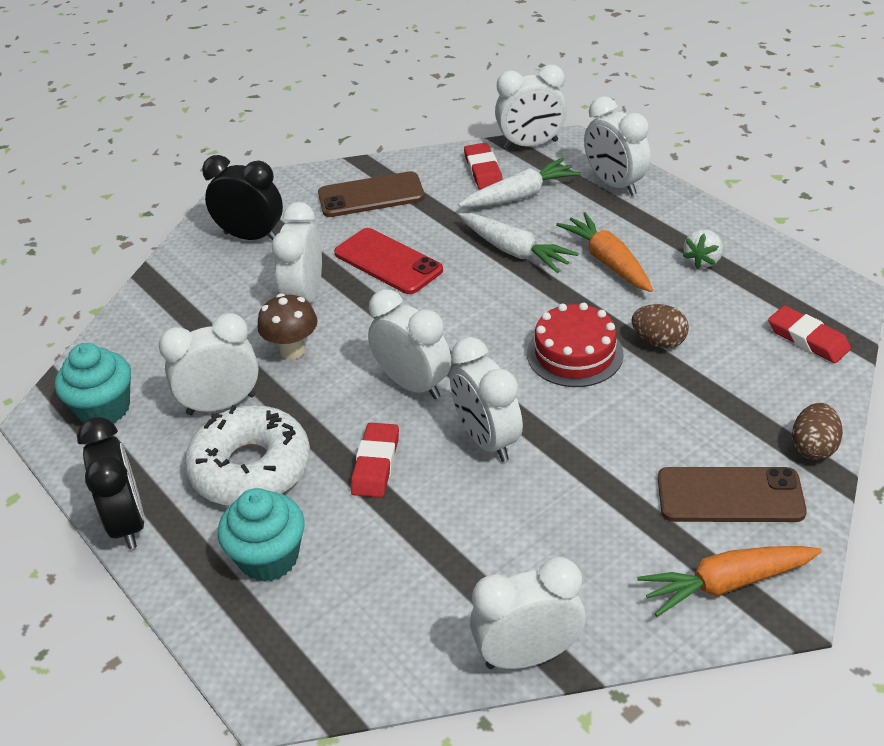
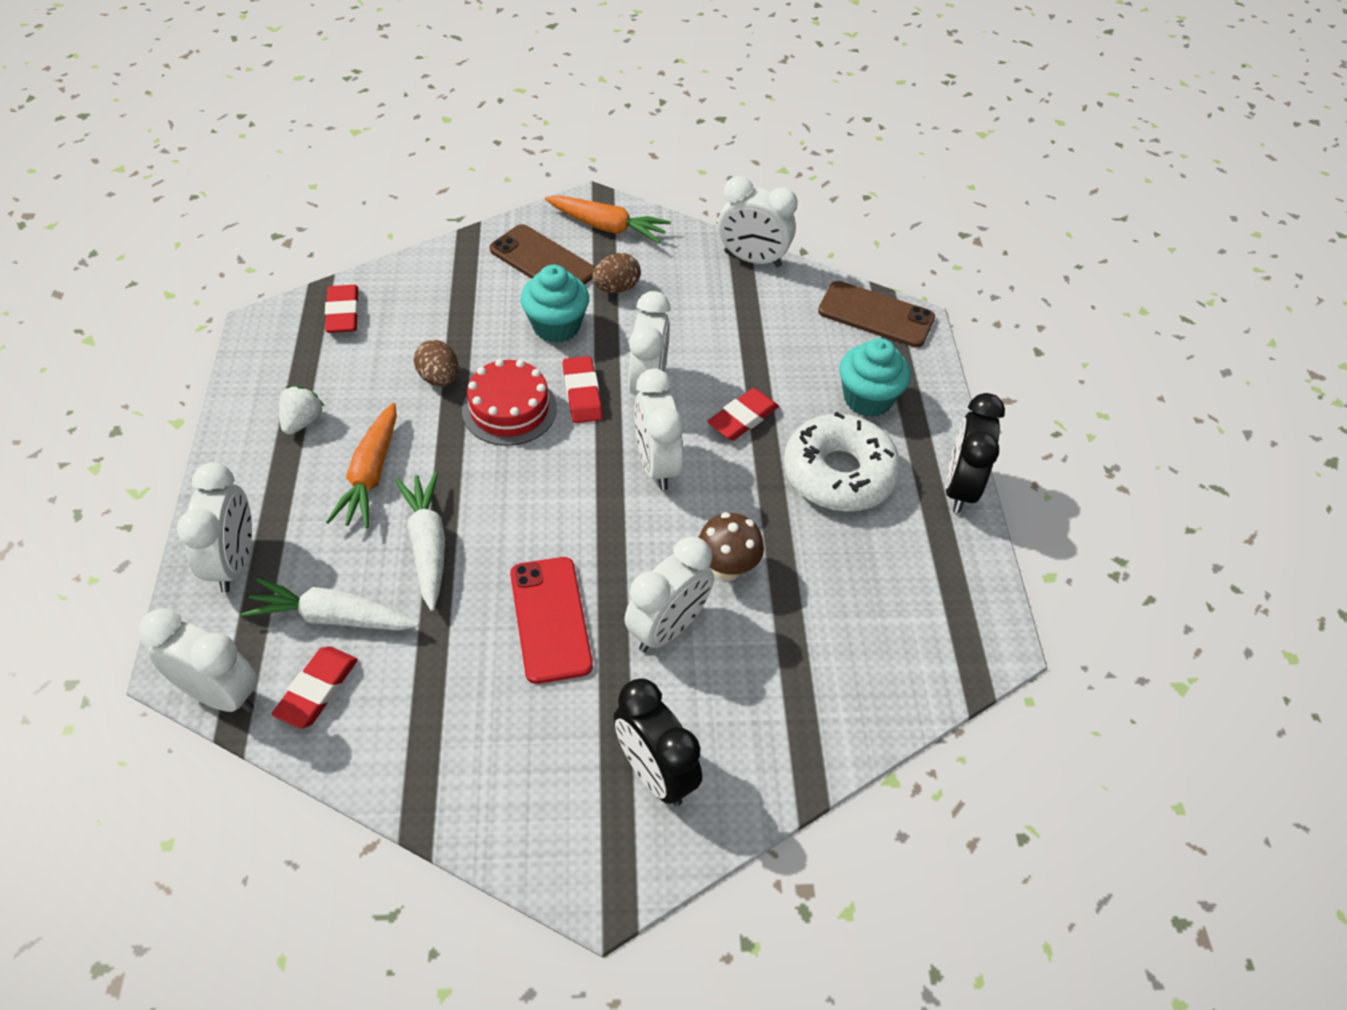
camera: 150 degrees left, 10 degrees up
(104, 409) = (936, 617): turquoise cupcake -> turquoise cupcake (556, 326)
(221, 404) = (827, 550): white clock -> none
(371, 195) = (471, 743): brown phone -> brown phone (876, 315)
(534, 399) = (582, 393): none -> red eraser
(702, 261) = (302, 421): white strawberry -> white strawberry turned 45 degrees counterclockwise
(813, 447) = (456, 254): brown egg -> brown egg (616, 288)

